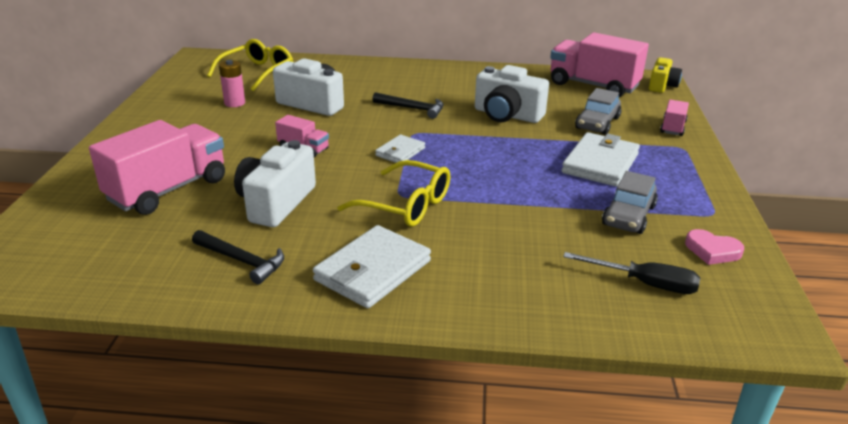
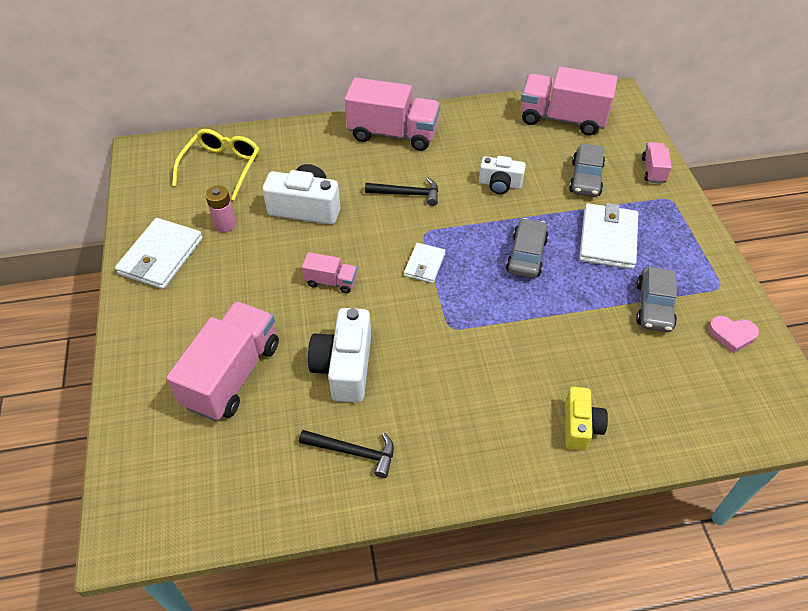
camera: 15 degrees left, 20 degrees up
(372, 271) = (471, 434): white wallet -> white wallet (161, 256)
(406, 205) = (462, 340): yellow glasses -> none
(423, 74) = (393, 134): none -> pink truck
(507, 115) = (500, 184): white camera -> white camera, size x0.63
(507, 161) = (526, 255): none -> grey car
(645, 283) = (692, 389): black screwdriver -> none
(662, 86) = (624, 105): yellow camera -> yellow camera (580, 426)

